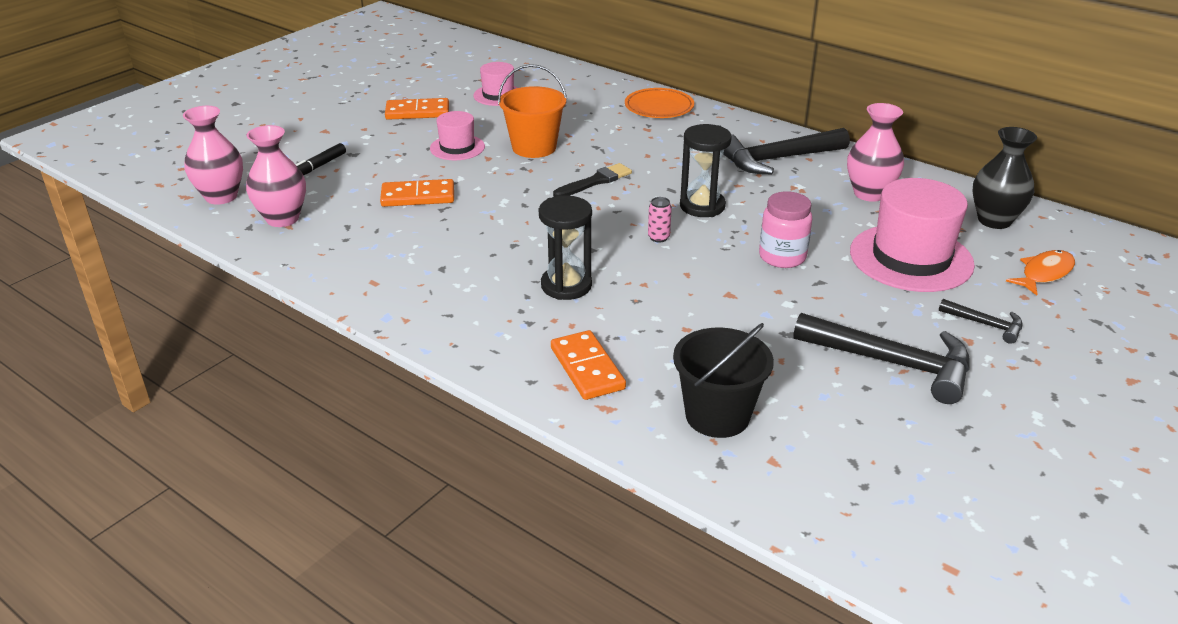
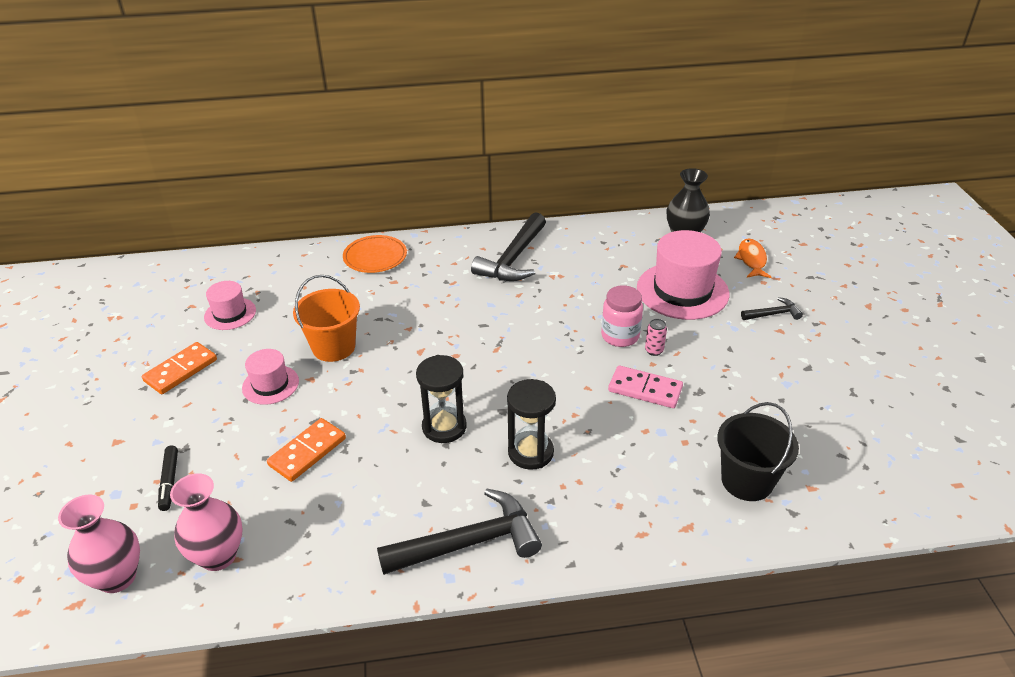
camera: 45 degrees left, 5 degrees up
(587, 368) = (636, 507): orange domino -> none
(595, 181) = (423, 350): black brush -> none
(658, 237) = (531, 370): pink can -> pink can (654, 350)
(702, 206) = (521, 326): black hourglass -> black hourglass (444, 427)
(738, 303) = (645, 389): none -> pink domino
(869, 194) = (600, 255): pink vase -> none
(893, 363) = (771, 373): black hammer -> black hammer (469, 542)

